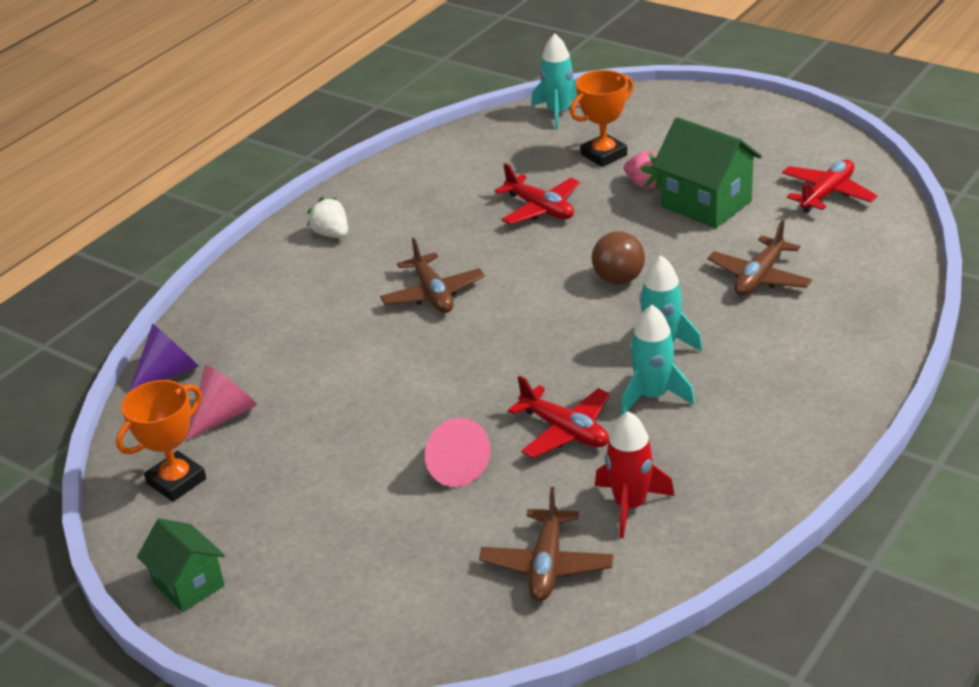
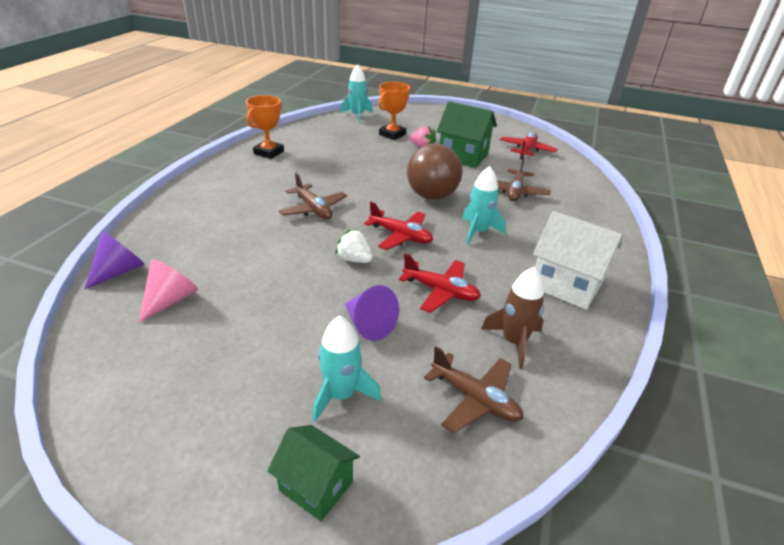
camera: 20 degrees left, 0 degrees up
(176, 481) = (132, 359): orange trophy -> orange trophy (268, 152)
(189, 584) = (153, 461): green house -> green house (316, 486)
(332, 234) = (233, 177): white strawberry -> white strawberry (354, 259)
(453, 466) = (369, 324): pink cone -> purple cone
(540, 209) = (366, 161): red plane -> red plane (401, 236)
(547, 565) = (474, 399): brown plane -> brown plane turned 45 degrees counterclockwise
(618, 279) = (431, 196): brown ball -> brown ball, size x1.60
(630, 505) = (513, 342): red rocket -> brown rocket
(653, 396) = (489, 263): turquoise rocket -> turquoise rocket (341, 395)
(749, 436) = (566, 285): none -> white house

